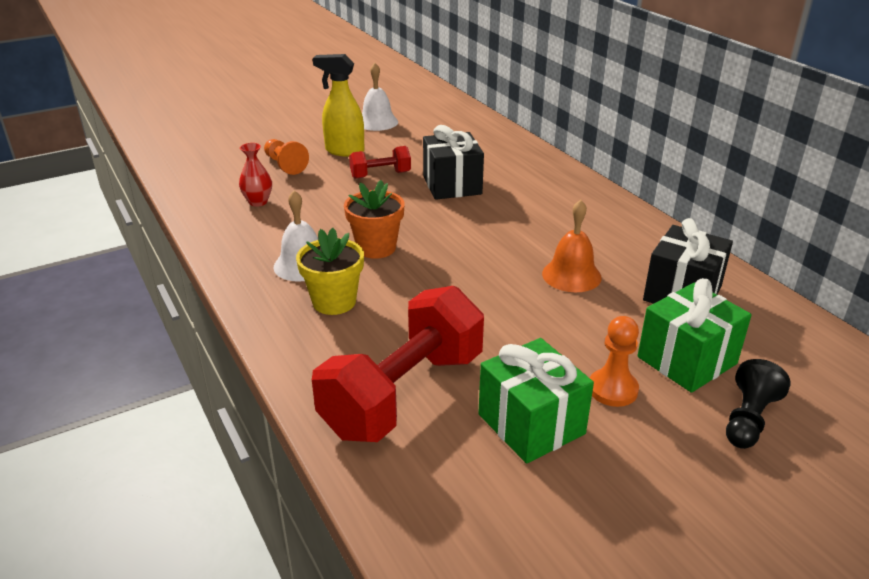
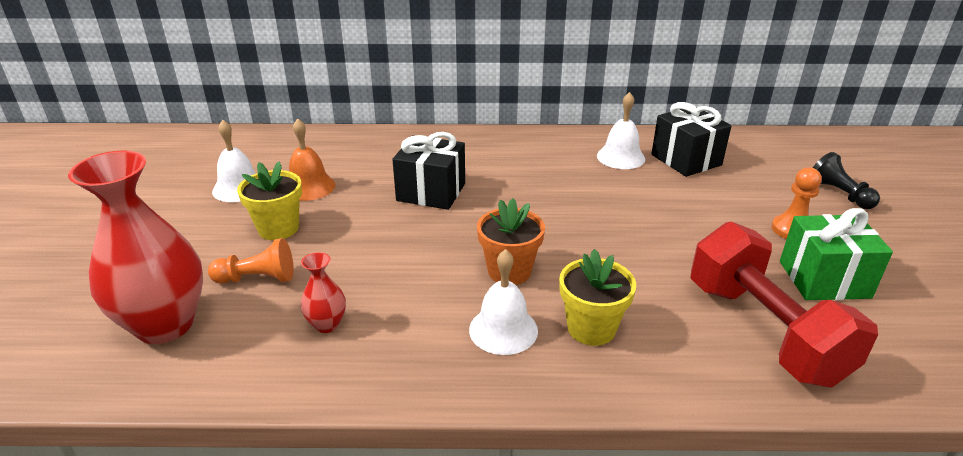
camera: 60 degrees left, 0 degrees up
(221, 157) = (165, 325): none -> red vase
(344, 151) = (278, 228): yellow spray bottle -> yellow flower pot
(380, 175) = (363, 223): red dumbbell -> none
(571, 275) = (632, 191): orange bell -> orange bell (309, 187)
(632, 254) = (620, 157): none -> white bell
(686, 360) = (767, 189): green gift -> none

